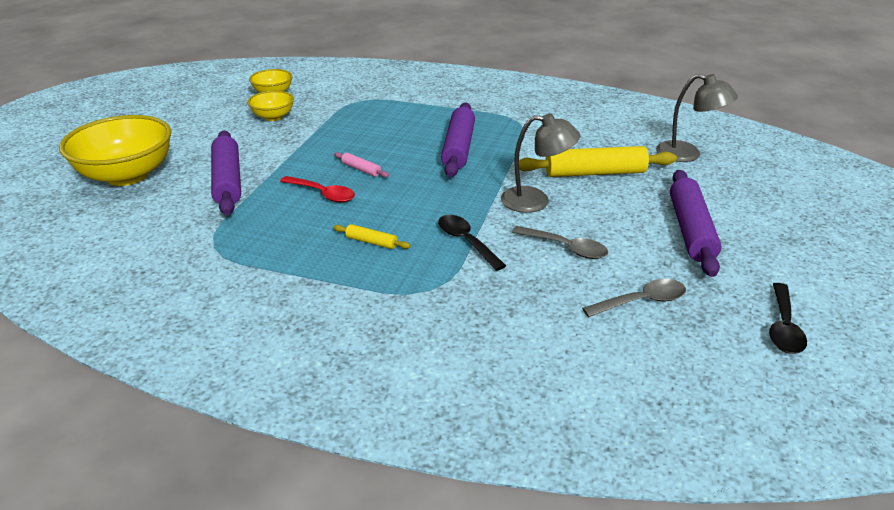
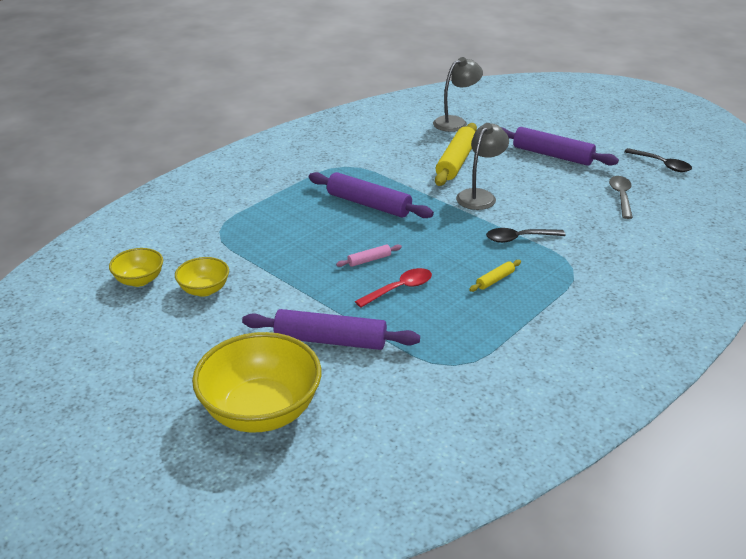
camera: 65 degrees left, 0 degrees up
(566, 248) = (549, 203): grey spoon -> none

